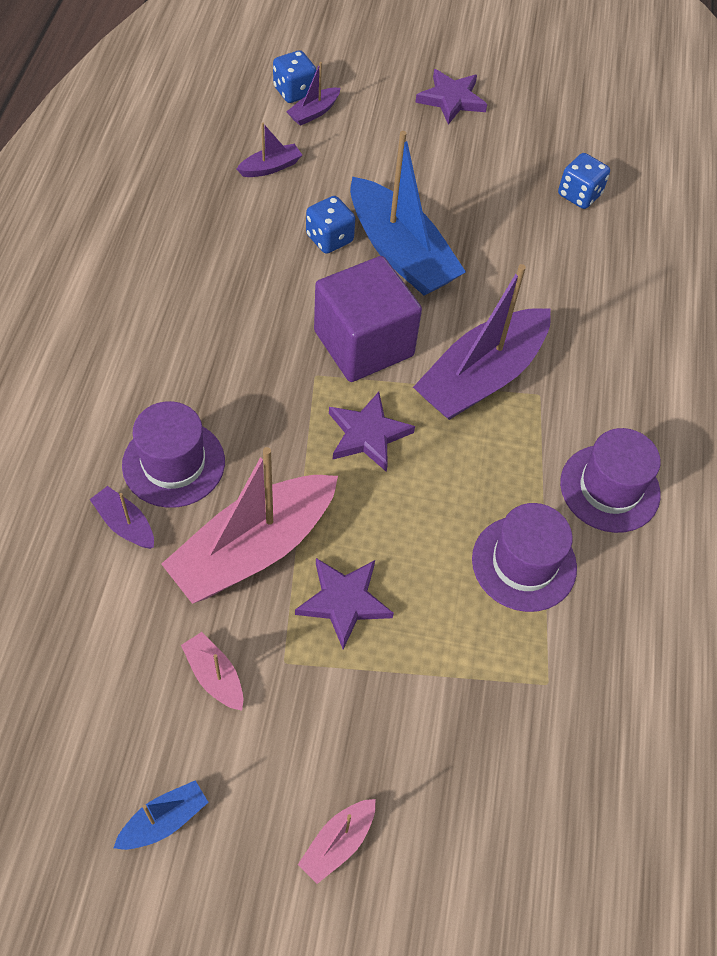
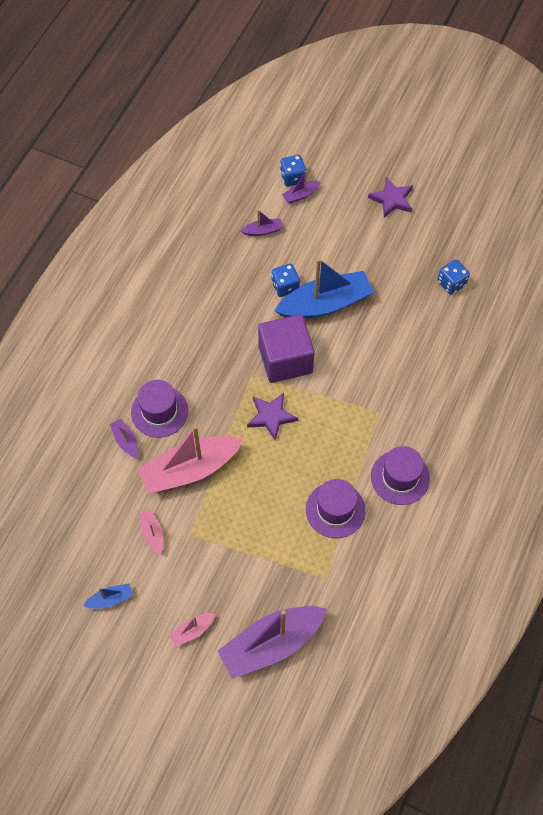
camera: 20 degrees right, 5 degrees up
(344, 601) = (230, 509): purple star -> none
(400, 253) = (325, 304): blue boat -> blue boat turned 90 degrees counterclockwise
(481, 377) = (348, 394): purple boat -> purple boat (271, 644)

